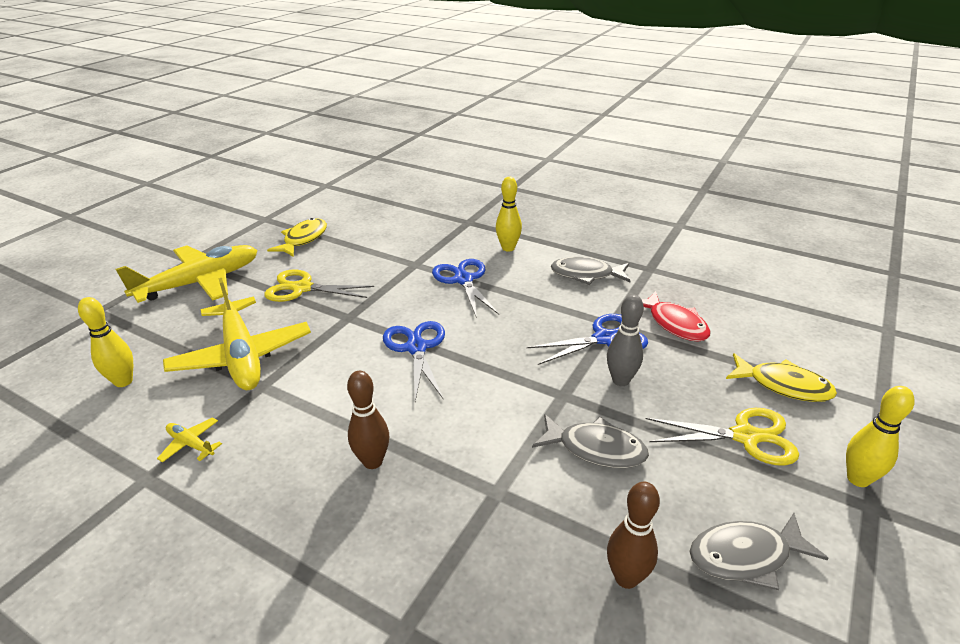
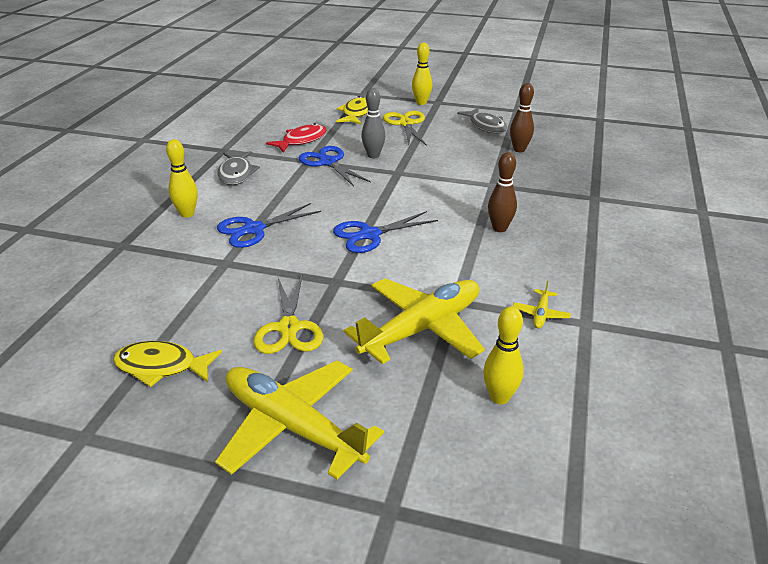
camera: 105 degrees left, 0 degrees up
(595, 449) = (440, 160): grey fish -> none

